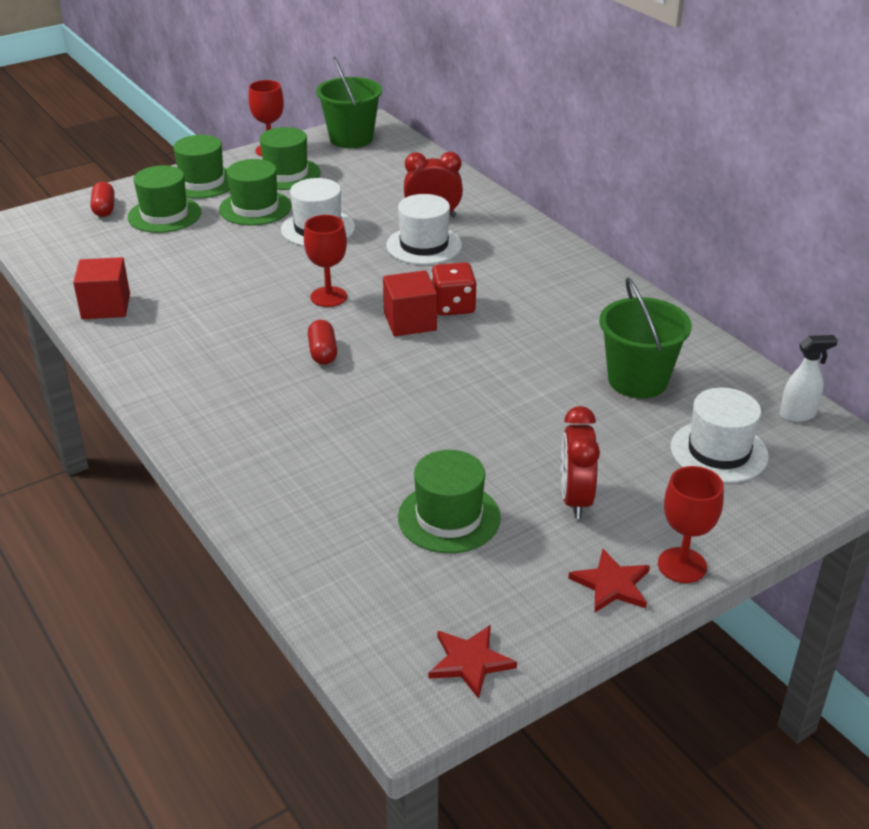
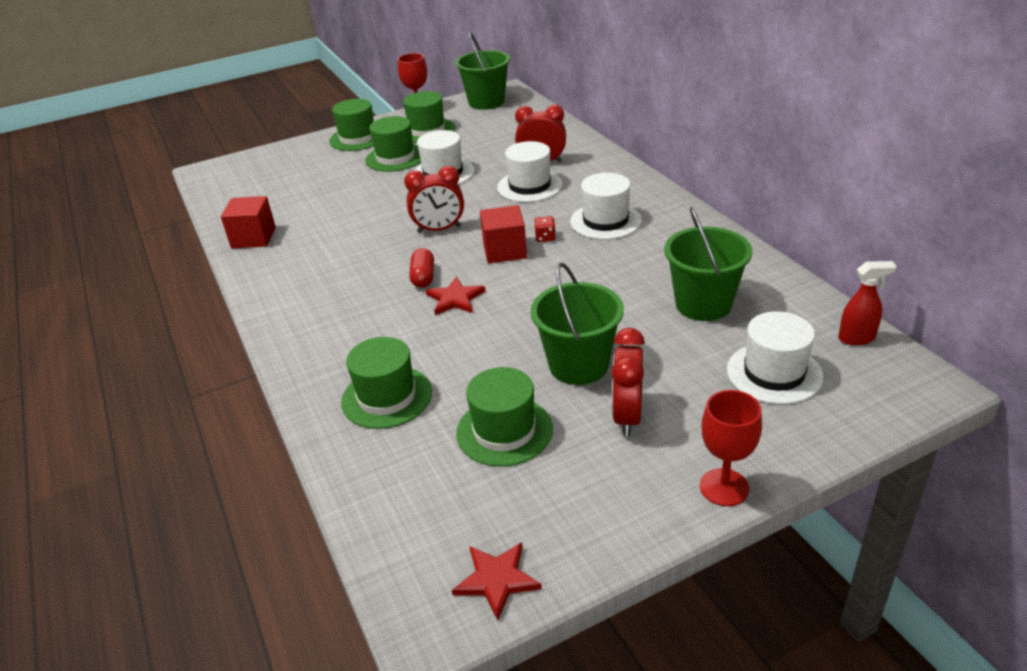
camera: 10 degrees right, 0 degrees up
(104, 209) = (275, 160): red capsule -> none
(164, 215) = (321, 164): green hat -> green hat (387, 397)
(328, 297) = (439, 229): red goblet -> red clock
(453, 306) = (545, 237): red dice -> red dice, size x0.55
(515, 447) = (578, 365): none -> green bucket
(518, 287) = (605, 221): none -> white hat
(611, 584) = (650, 504): red star -> red star (455, 299)
(798, 414) = (857, 338): white spray bottle -> red spray bottle

